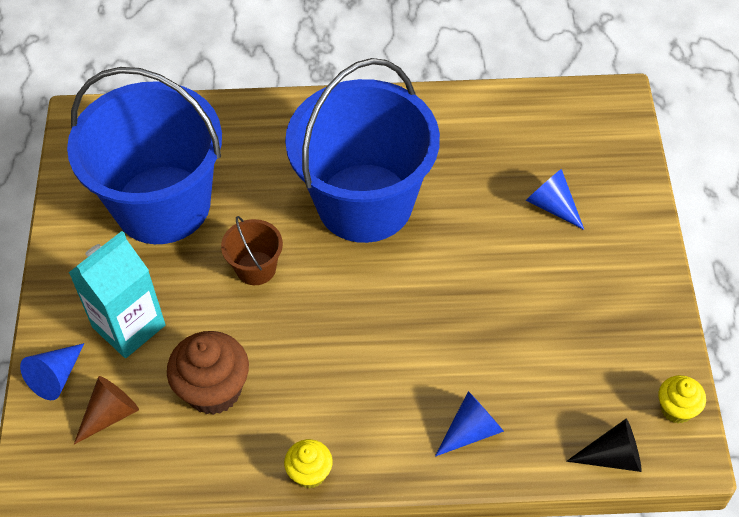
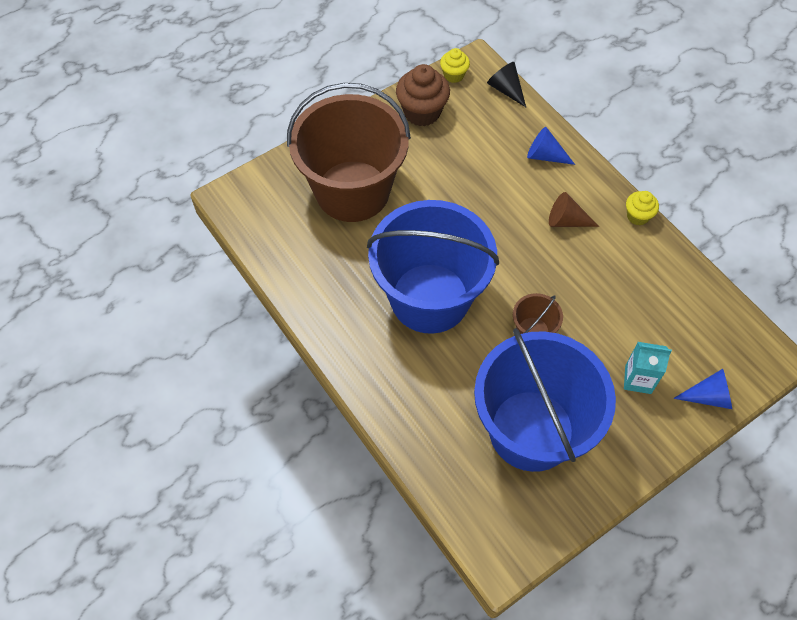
camera: 125 degrees left, 5 degrees up
(110, 414) = (700, 344): brown cone -> brown cone (566, 221)
(129, 326) = (638, 379): turquoise carton -> turquoise carton, size x0.64
(214, 390) = (635, 297): brown cupcake -> brown cupcake (422, 112)
(552, 205) = (352, 191): blue cone -> brown bucket

